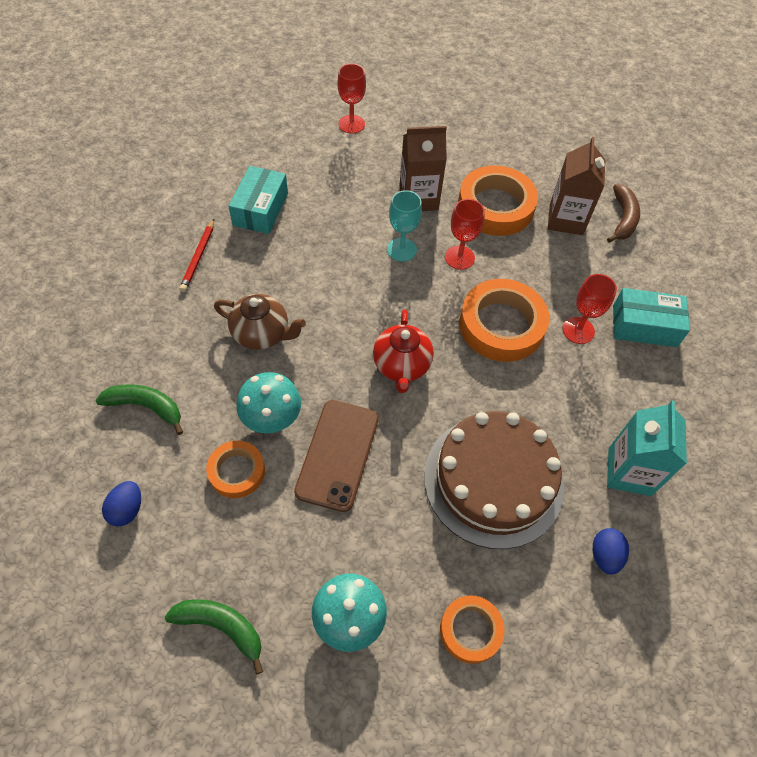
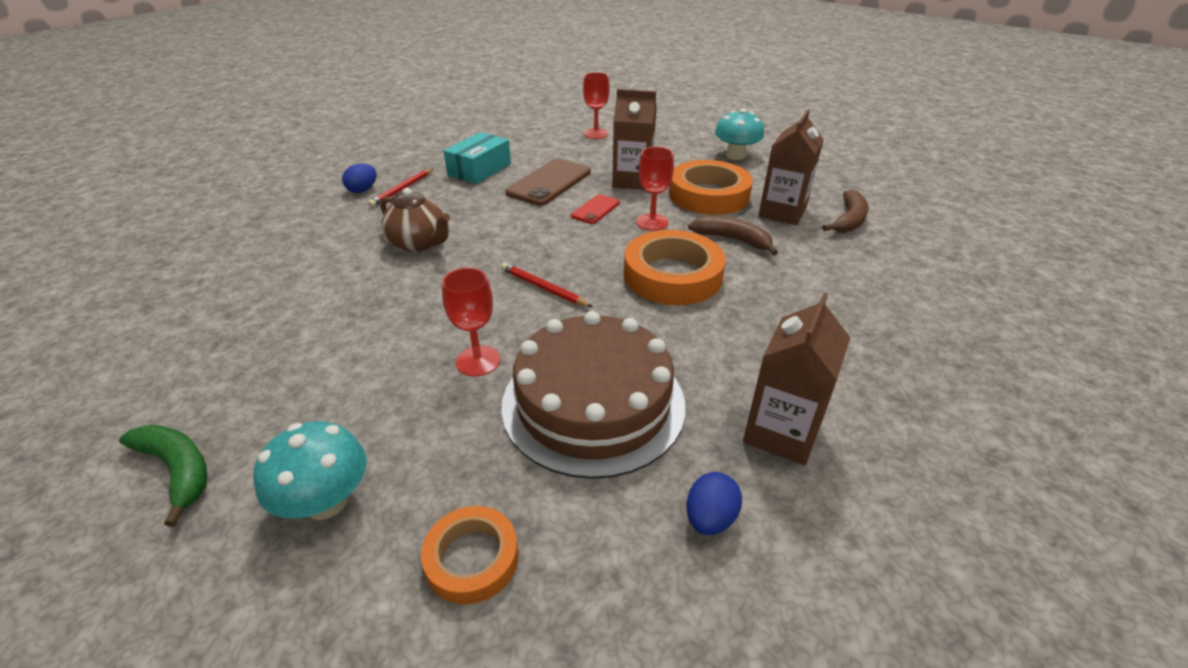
camera: 20 degrees right, 20 degrees down
(127, 509) = (182, 344): blue egg -> blue egg (363, 190)
(146, 407) = (271, 274): green banana -> none
(237, 471) = (313, 336): orange tape -> none
(272, 417) = (381, 302): turquoise mushroom -> turquoise mushroom (735, 155)
(337, 454) = (426, 344): brown phone -> brown phone (549, 182)
(401, 249) = (595, 209): turquoise goblet -> red phone
(402, 366) = (543, 288): red teapot -> red pencil
(535, 267) = (733, 239): none -> brown banana
(578, 330) = (762, 293): red goblet -> red goblet (478, 361)
(629, 471) = (781, 433): turquoise carton -> brown carton
(644, 326) = (848, 303): turquoise box -> none

